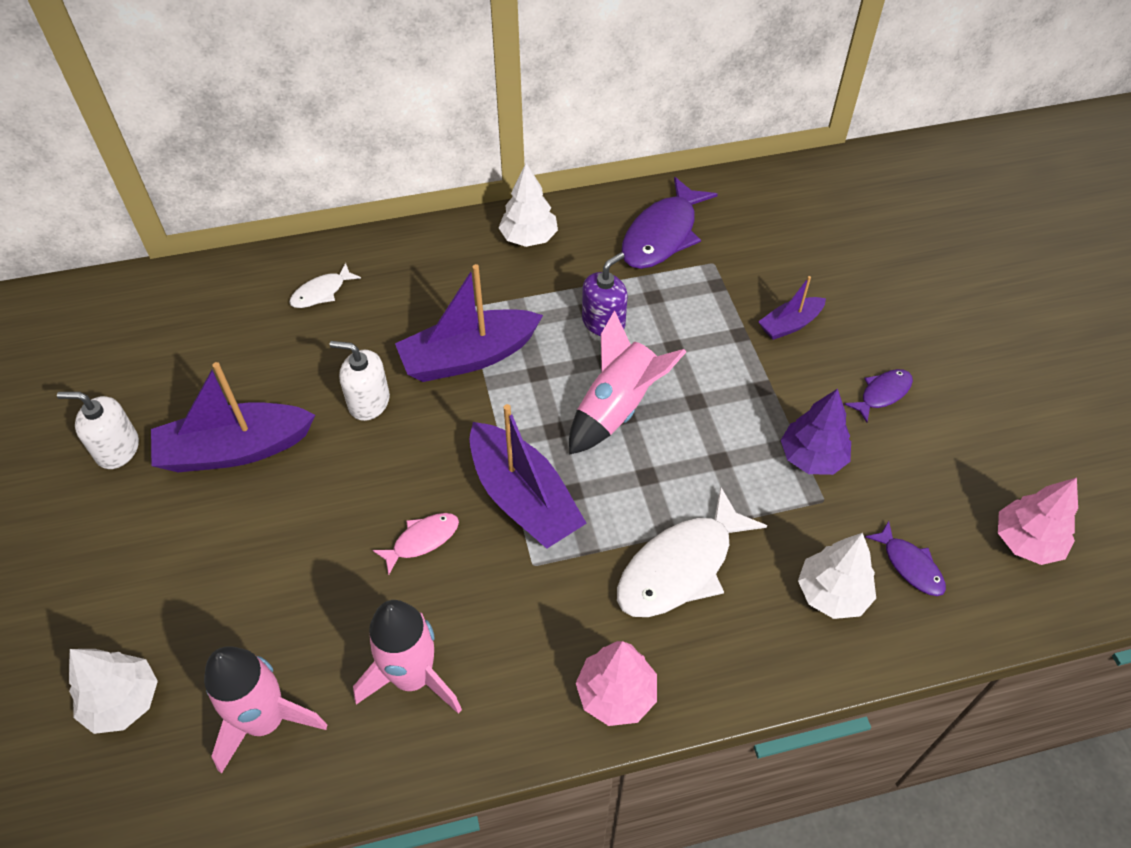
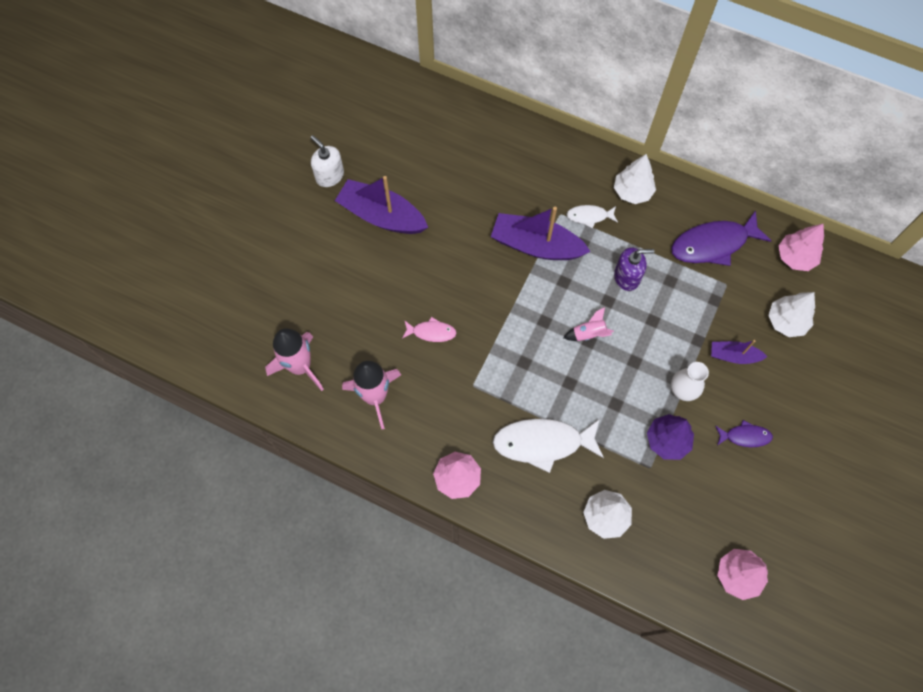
camera: 40 degrees right, 15 degrees up
(123, 701) = (250, 311): white tree -> white tree (786, 321)
(321, 292) = (491, 149): white fish -> white fish (589, 216)
(368, 402) = (464, 235): white soap dispenser -> none
(523, 498) = (497, 347): purple boat -> none
(617, 408) = (588, 334): pink rocket -> pink rocket, size x0.52
(753, 197) = (795, 257): none -> pink tree
(775, 394) = (682, 390): none -> white vase
(910, 565) = (660, 535): purple fish -> none

